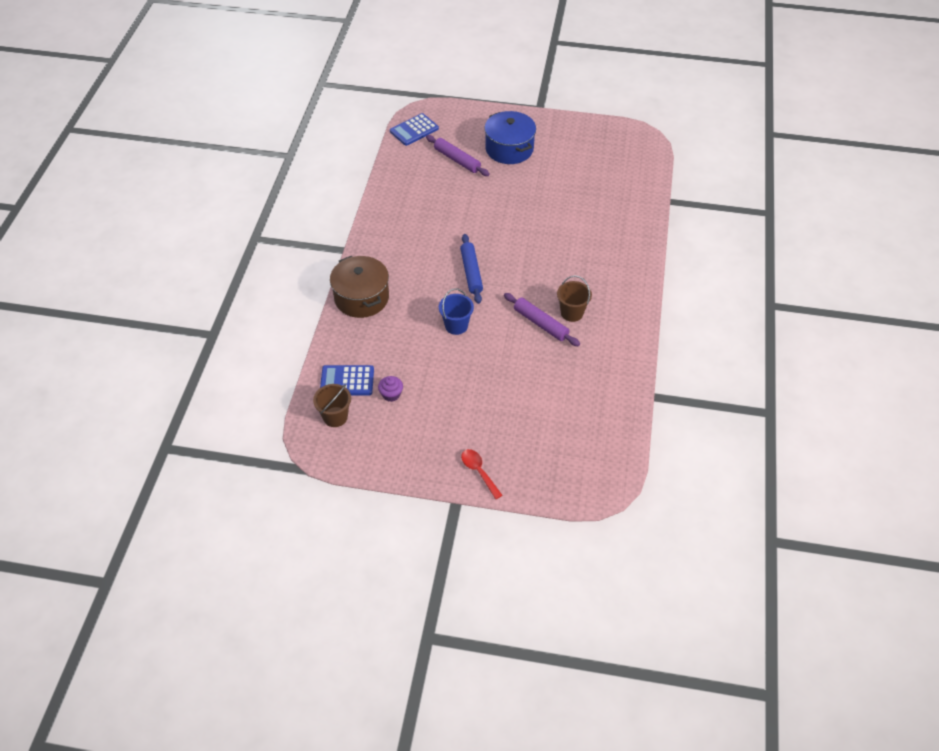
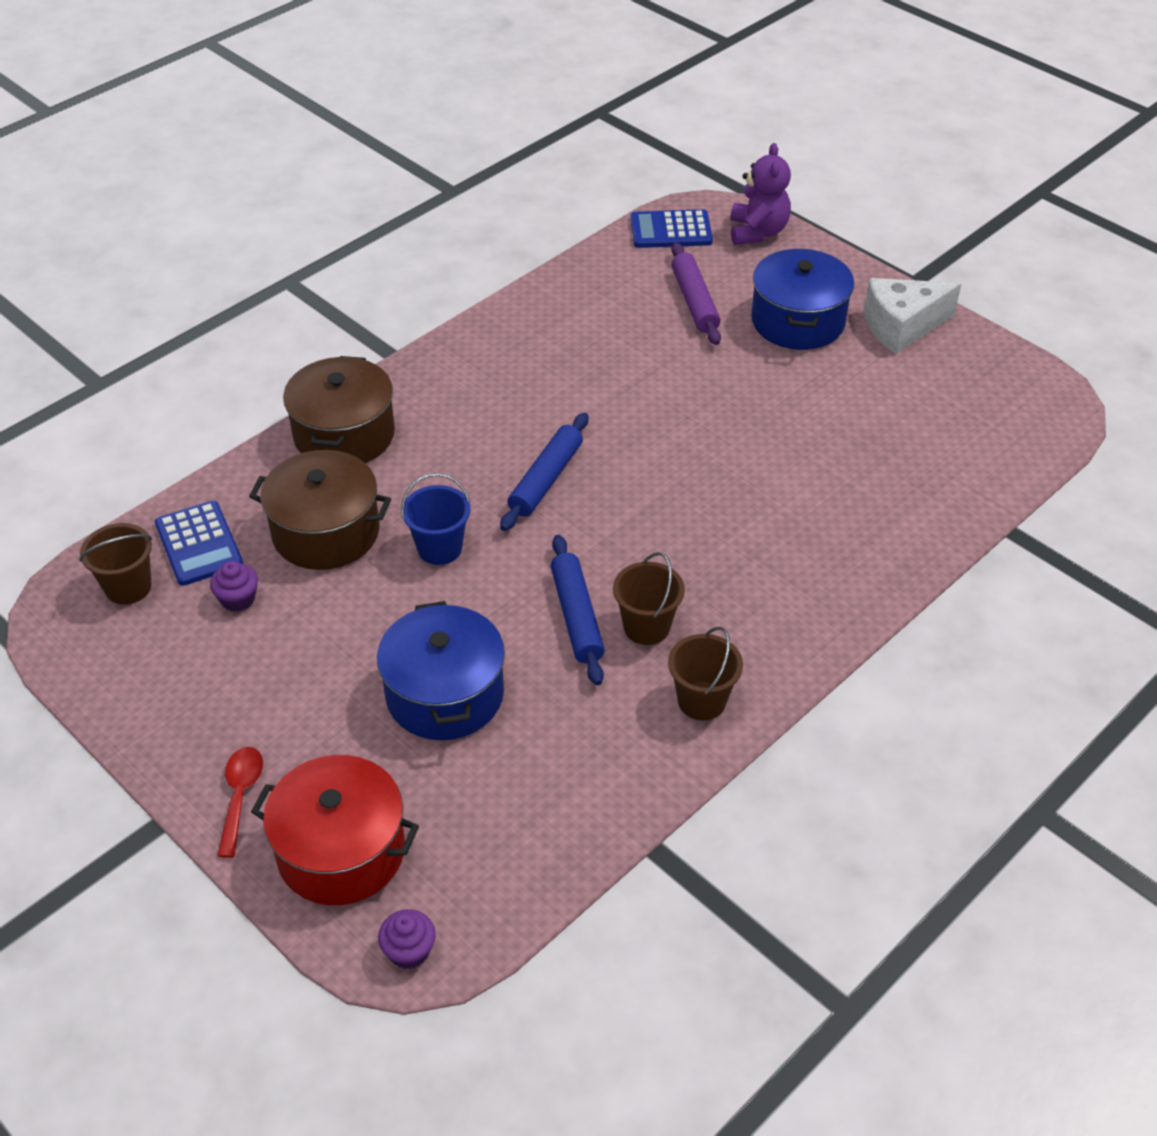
camera: 35 degrees right, 5 degrees down
(347, 381) = (198, 544): blue calculator -> blue calculator turned 150 degrees counterclockwise
(399, 345) = (326, 532): none -> brown pot
(453, 114) = (757, 232): none -> purple teddy bear
(519, 384) = (445, 694): none -> blue pot
(540, 324) = (576, 616): purple rolling pin -> blue rolling pin
(541, 468) = (341, 851): none -> red pot
(554, 131) = (902, 326): none -> white cheese
(604, 487) = (409, 951): none -> purple cupcake
(620, 330) = (701, 701): none -> brown bucket

